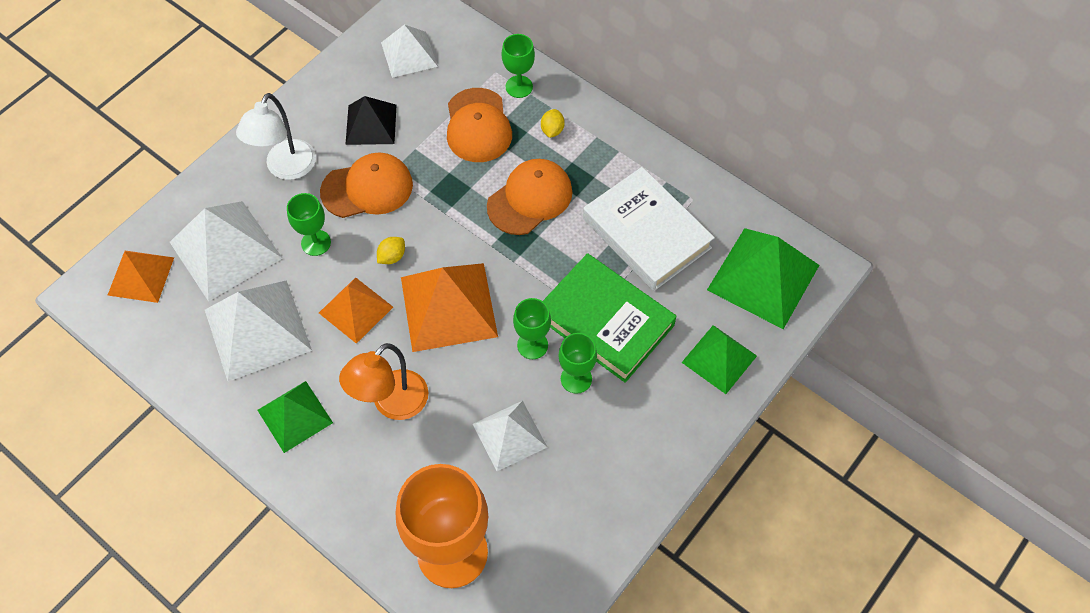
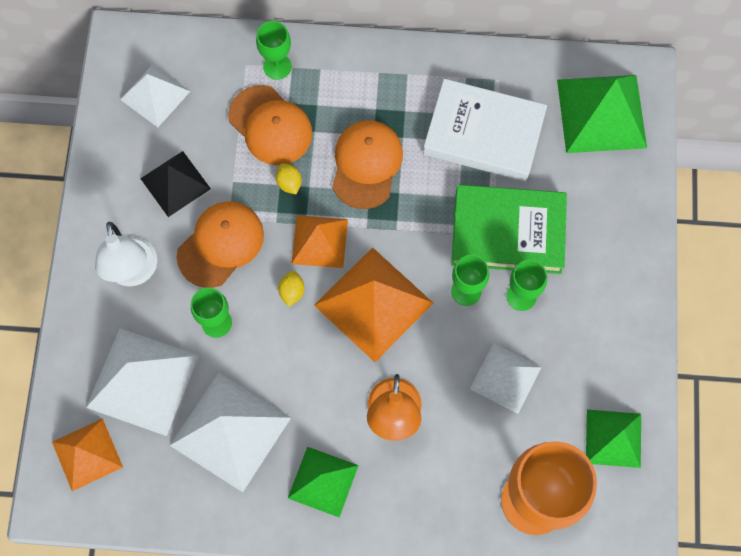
camera: 35 degrees left, 10 degrees up
(355, 309) = (299, 358): orange pyramid -> orange pyramid (319, 241)
(552, 130) = (337, 90): yellow lemon -> yellow lemon (289, 183)
(719, 359) = (617, 205): green pyramid -> green pyramid (613, 438)

